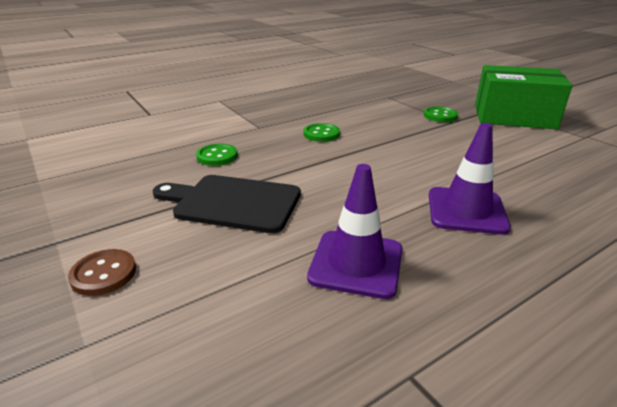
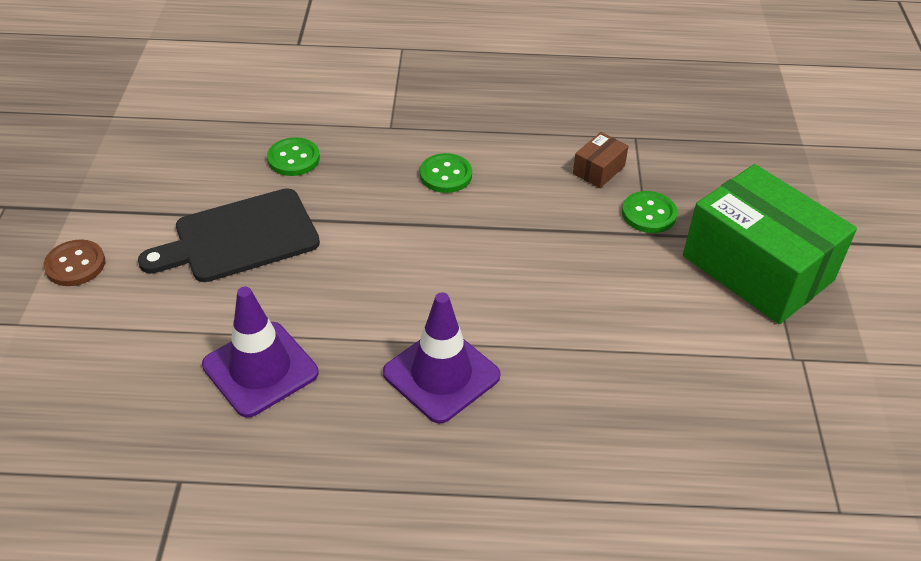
camera: 35 degrees right, 15 degrees up
(233, 203) = (240, 237): black cutting board -> black cutting board turned 75 degrees counterclockwise
(392, 110) = (598, 170): none -> brown box

